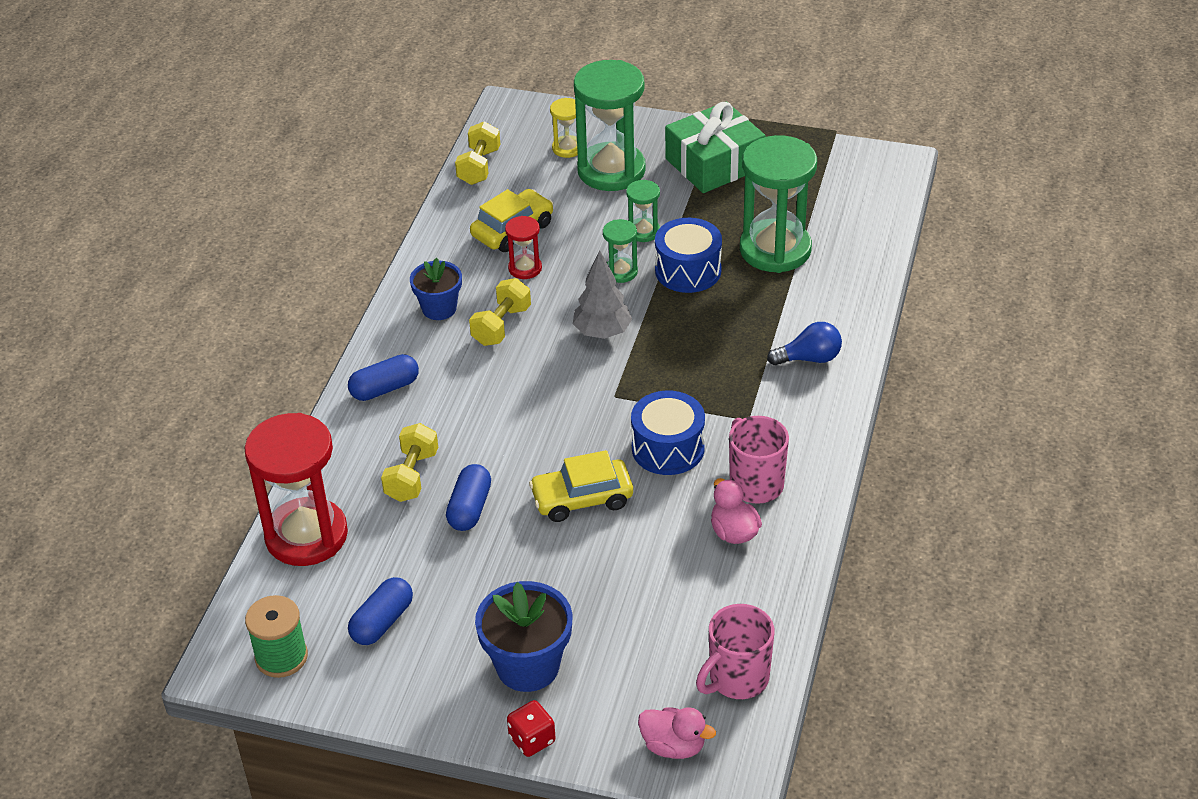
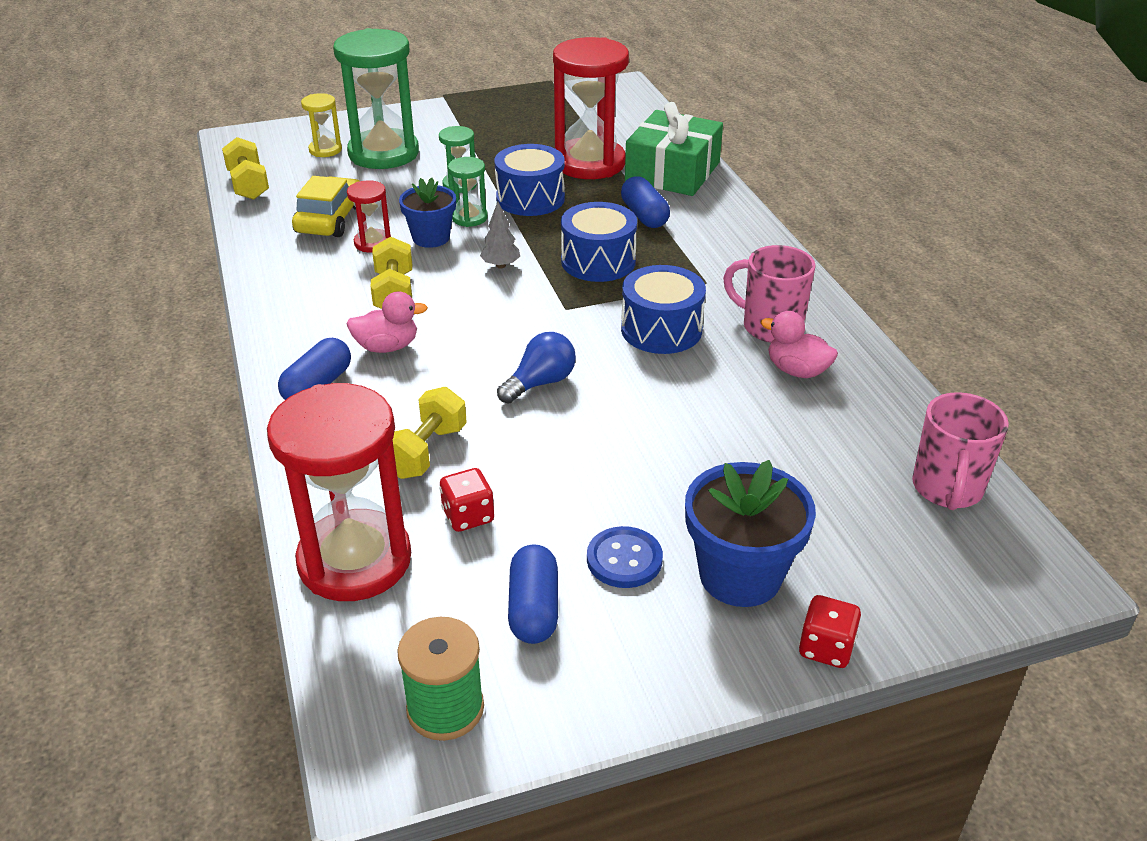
camera: 35 degrees left, 5 degrees down
(398, 538) = (468, 516): none -> red dice
(412, 476) = (426, 451): yellow dumbbell -> yellow dumbbell turned 45 degrees clockwise
(439, 308) = (313, 300): blue flower pot -> blue flower pot (431, 238)
(466, 617) = (624, 559): none -> blue button
(469, 508) = (520, 455): blue capsule -> blue capsule (644, 216)
(582, 499) = (627, 401): yellow car -> none
(602, 332) = (501, 265): grey tree -> grey tree, size x0.62
(673, 746) = (966, 579): pink duck -> pink duck (387, 347)
(682, 360) = (598, 261): none -> blue drum
(714, 163) = (472, 125): green gift -> green gift (672, 172)
(775, 249) = (589, 163): green hourglass -> red hourglass
(809, 358) = (705, 224): blue light bulb -> blue light bulb (540, 383)

